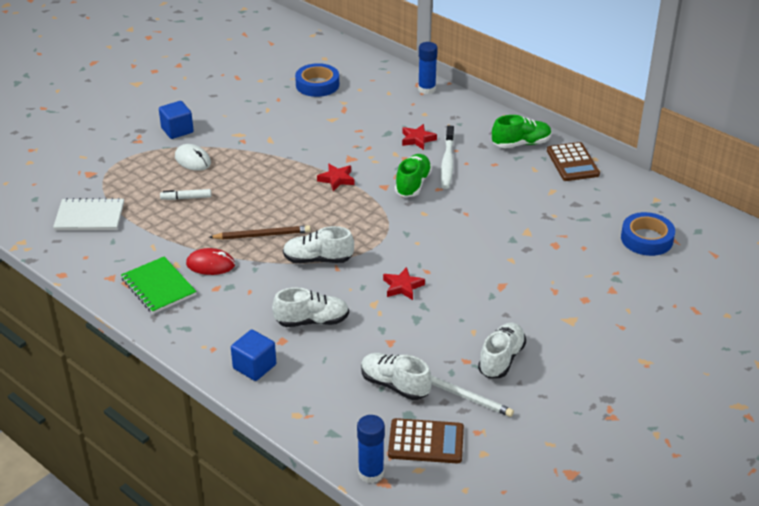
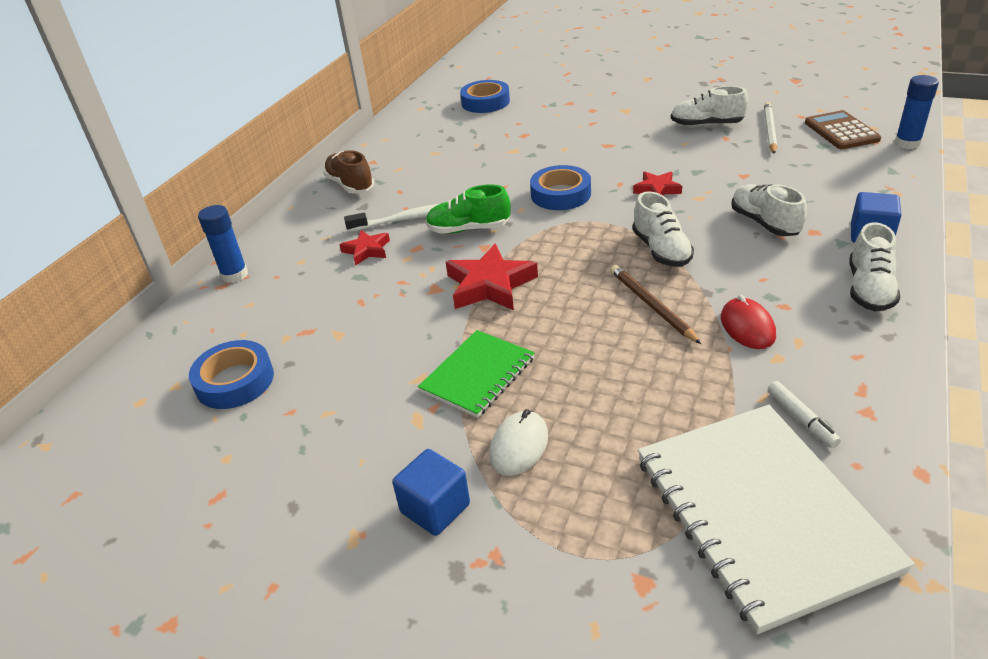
camera: 105 degrees left, 0 degrees up
(89, 216) = (761, 513): white notebook -> white notebook, size x1.80
(158, 287) = (835, 355): green notebook -> green notebook (478, 375)
(186, 198) = (625, 410): white marker -> white marker (801, 419)
(336, 179) = (490, 285): red star -> red star, size x1.71
(394, 385) = (796, 159): white shoe -> white shoe (869, 289)
(432, 237) = (560, 194): none -> blue tape
(521, 144) = (350, 185): green shoe -> brown shoe
(572, 163) = (376, 152): brown calculator -> none

